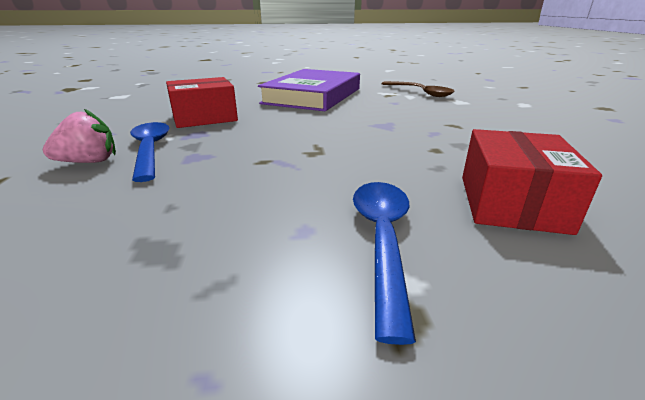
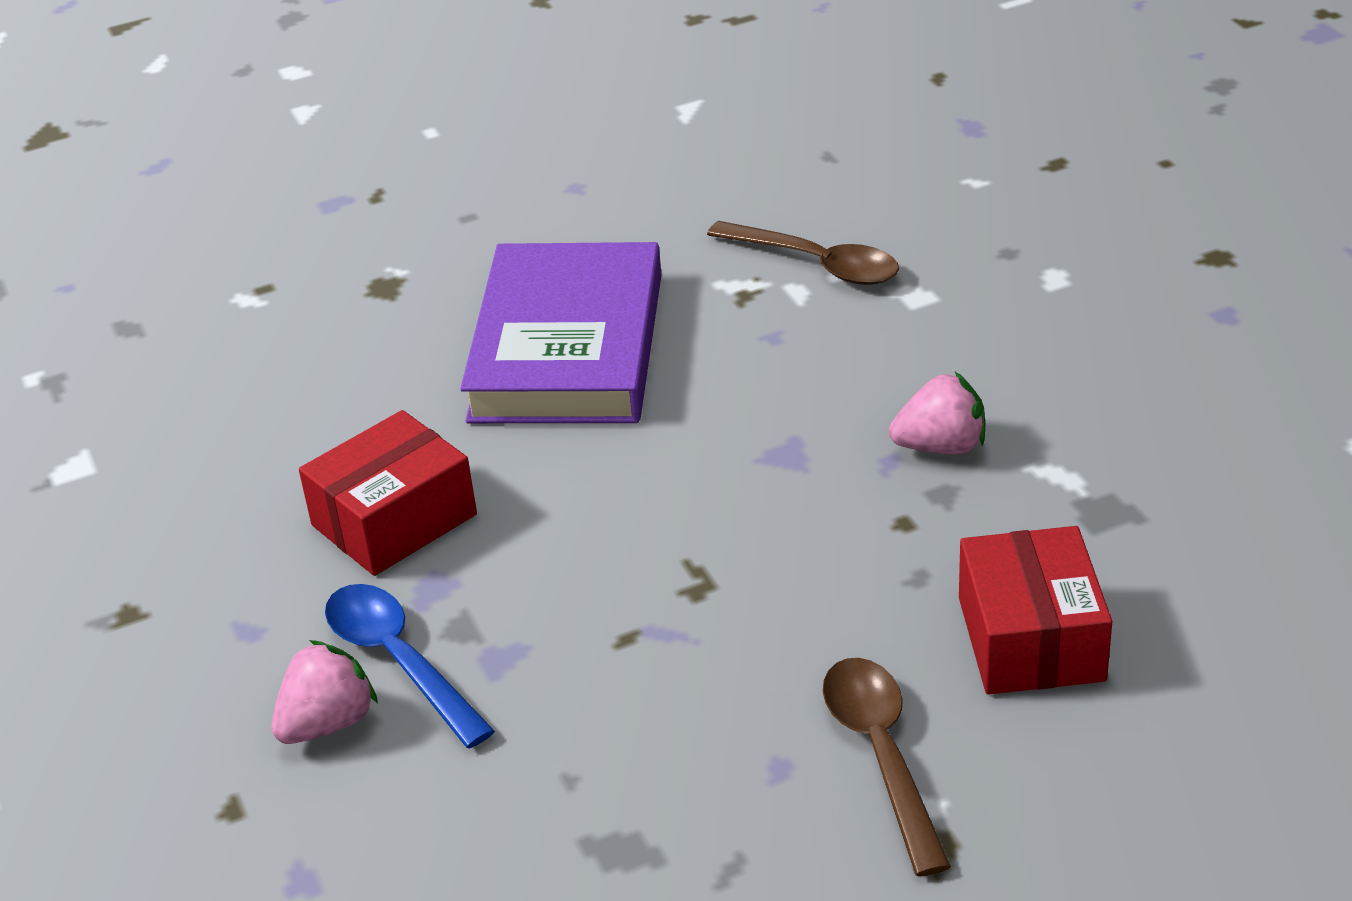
camera: 15 degrees left, 10 degrees up
(382, 240) = (881, 755): blue spoon -> brown spoon
(462, 132) = (941, 447): none -> pink strawberry

